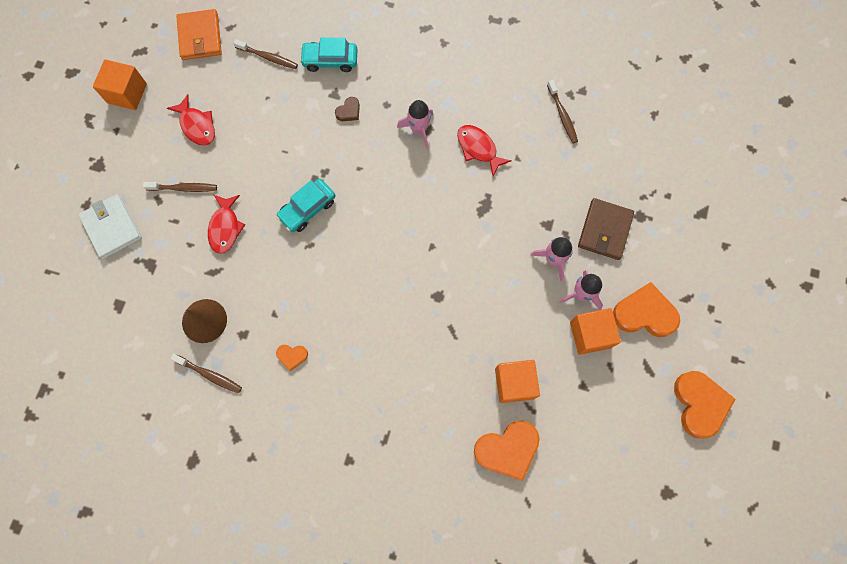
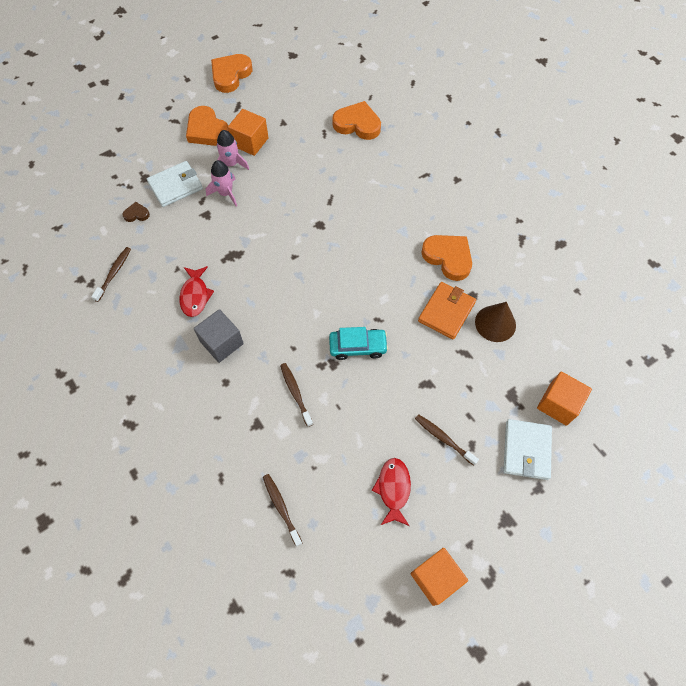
camera: 140 degrees left, 10 degrees down
(200, 37) = (324, 585): orange wallet -> orange wallet (446, 312)
(209, 375) = (515, 286): brown toothbrush -> brown toothbrush (295, 393)
(225, 227) = (432, 380): red fish -> none
(292, 356) = (448, 258): orange heart -> orange heart, size x2.08
(330, 60) = (232, 459): turquoise car -> none
(349, 111) = (259, 400): brown heart -> brown heart (136, 214)
(418, 129) = (222, 343): pink rocket -> grey cube
(514, 383) = (321, 150): orange cube -> orange cube (558, 404)
(605, 230) = (175, 186): brown wallet -> white wallet

